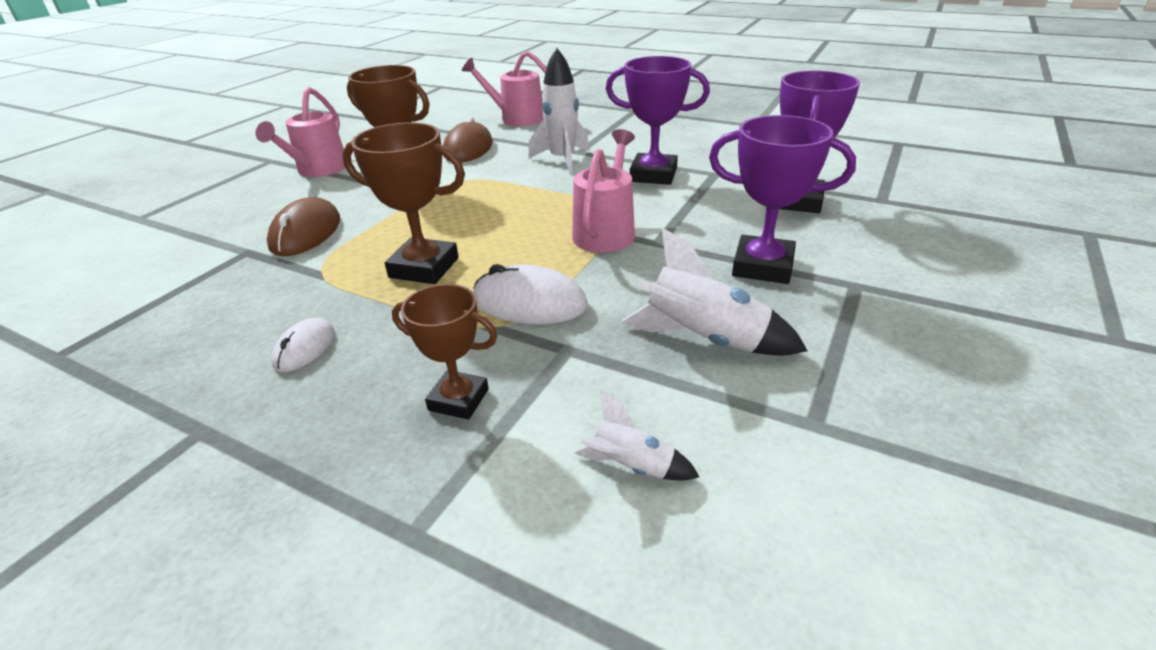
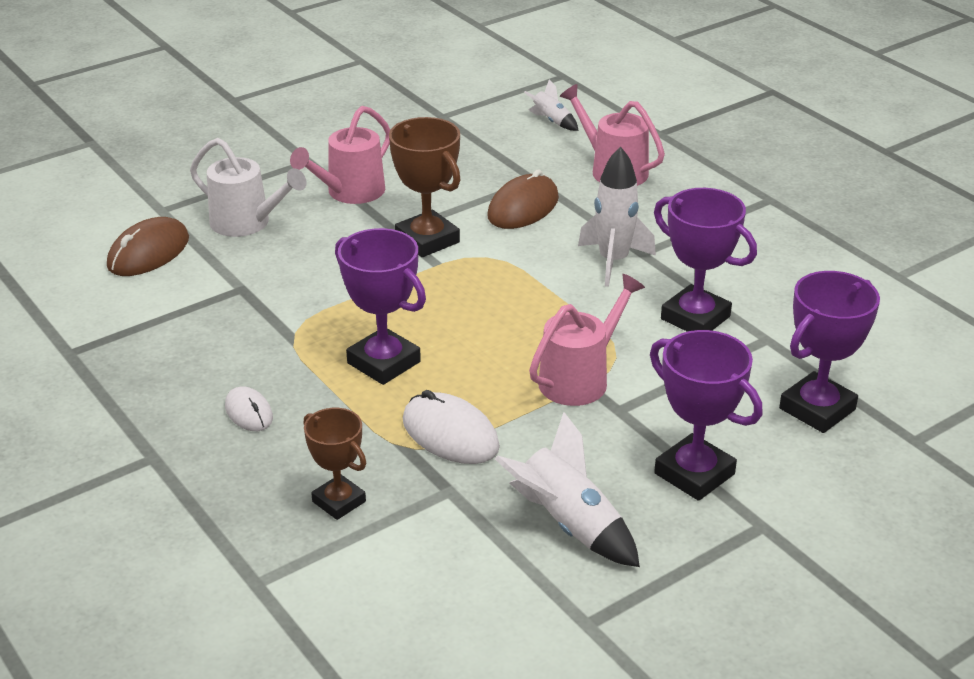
camera: 25 degrees right, 0 degrees up
(232, 208) = (247, 223): none -> white watering can
(304, 348) = (249, 412): white mouse -> white mouse turned 75 degrees counterclockwise
(306, 233) = (301, 281): brown mouse -> brown mouse (148, 252)
(424, 268) = (384, 362): brown trophy -> purple trophy
(631, 466) = (426, 598): white rocket -> white rocket (551, 121)

